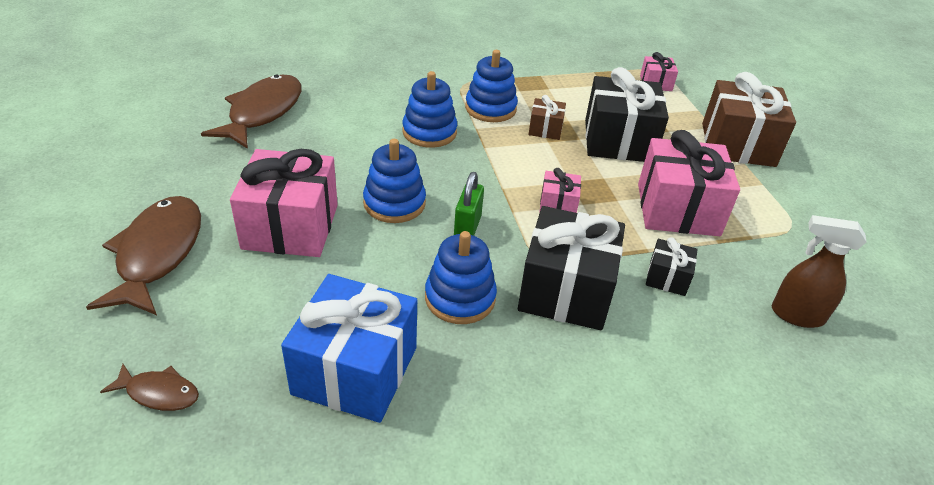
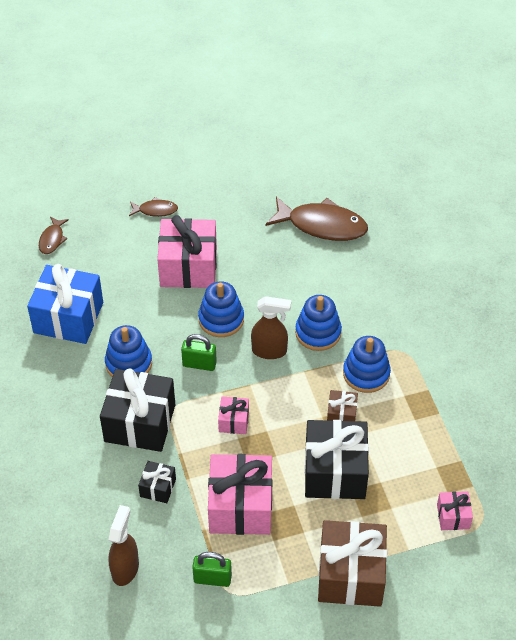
camera: 90 degrees right, 10 degrees up
(157, 254) = (155, 210): brown fish -> brown fish, size x0.49
(452, 169) = (269, 351): none -> brown spray bottle
(780, 238) = (212, 579): none -> green padlock

